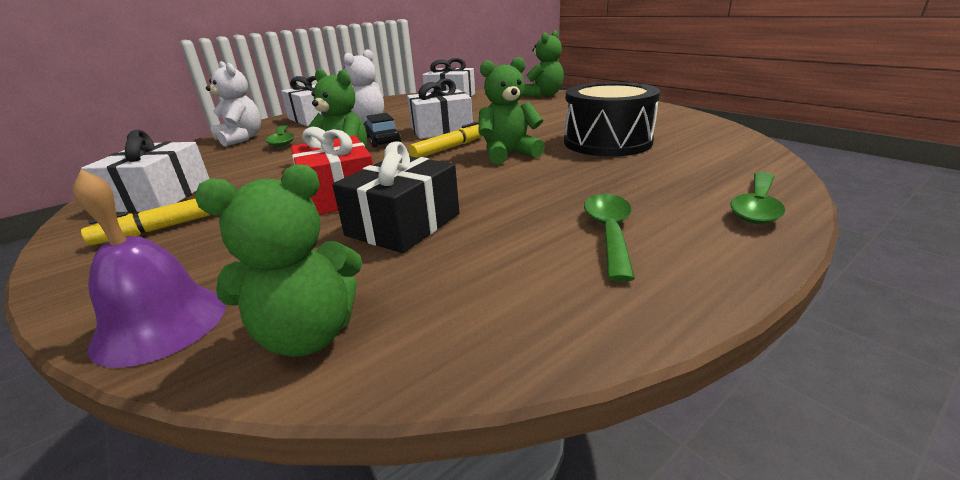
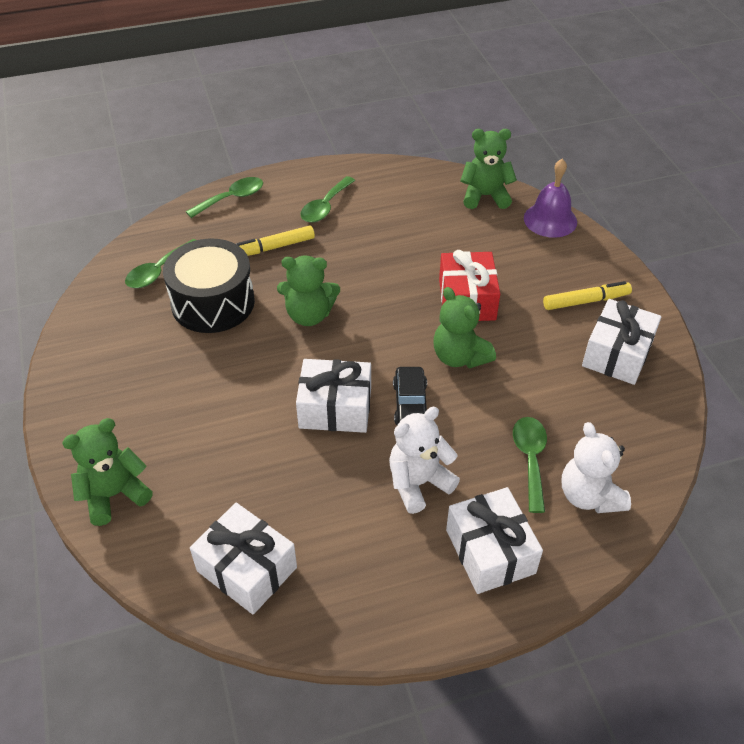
camera: 160 degrees left, 20 degrees up
(403, 224) = (429, 250): black gift -> none
(449, 148) = (351, 350): yellow marker -> yellow marker (273, 247)
(693, 144) = (159, 271): none -> green spoon

